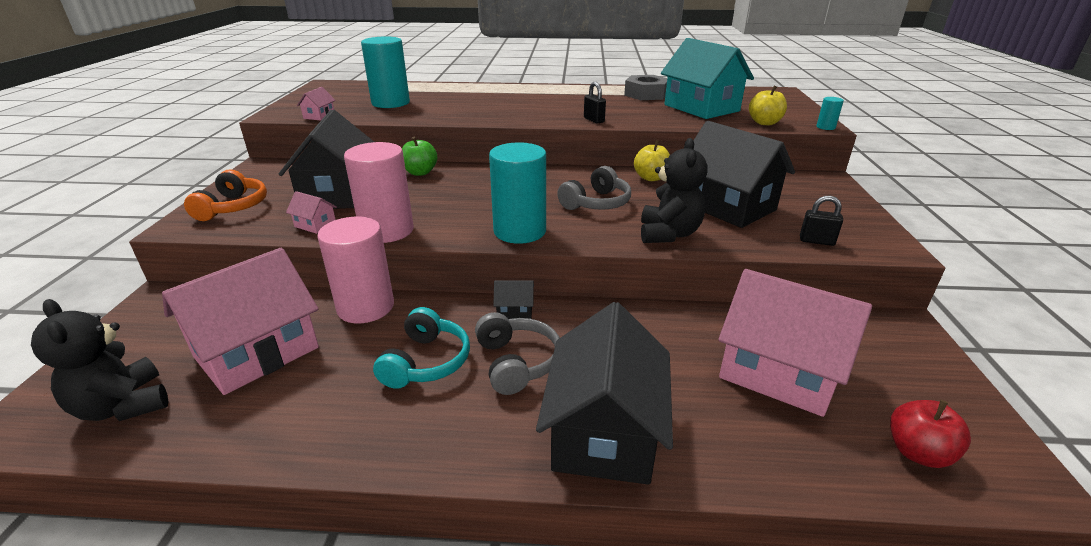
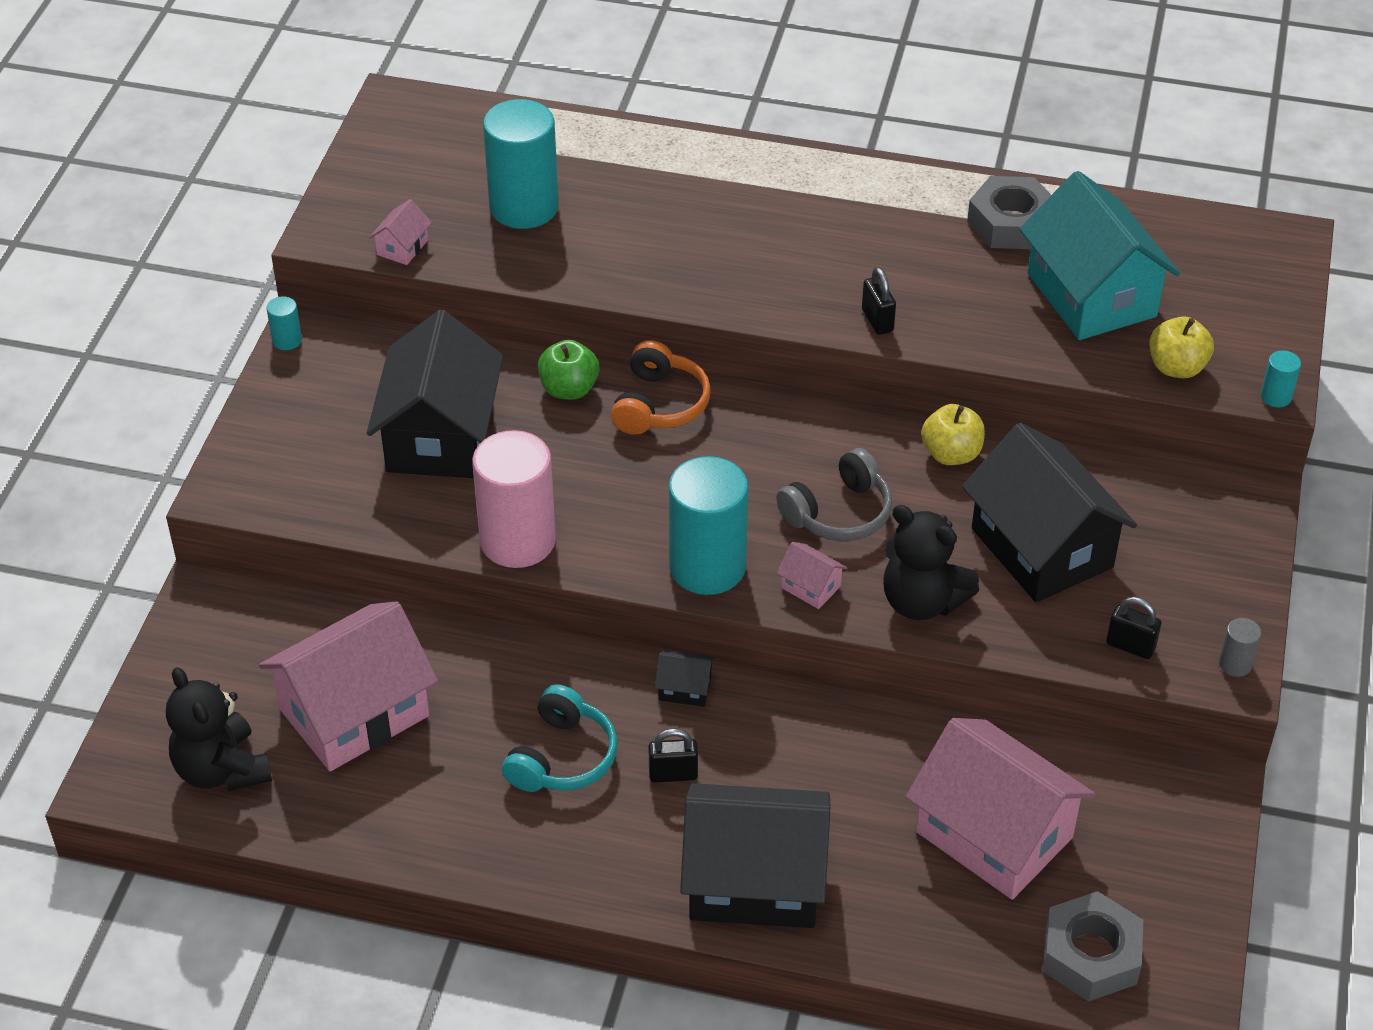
camera: 10 degrees right, 15 degrees up
(233, 207) = (288, 453): orange headphones -> orange headphones (659, 404)
(249, 168) = (287, 340): none -> turquoise cylinder
(315, 225) = (415, 513): pink house -> pink house (810, 587)
(365, 307) = (484, 654): pink cylinder -> none
(516, 362) = (673, 774): grey headphones -> black padlock
(604, 432) = (754, 881): black house -> black house turned 75 degrees clockwise
(668, 234) = (922, 602): black teddy bear -> black teddy bear turned 105 degrees clockwise
(889, 243) = (1235, 664): none -> grey cylinder
(917, 452) = (1090, 955): red apple -> grey nut

